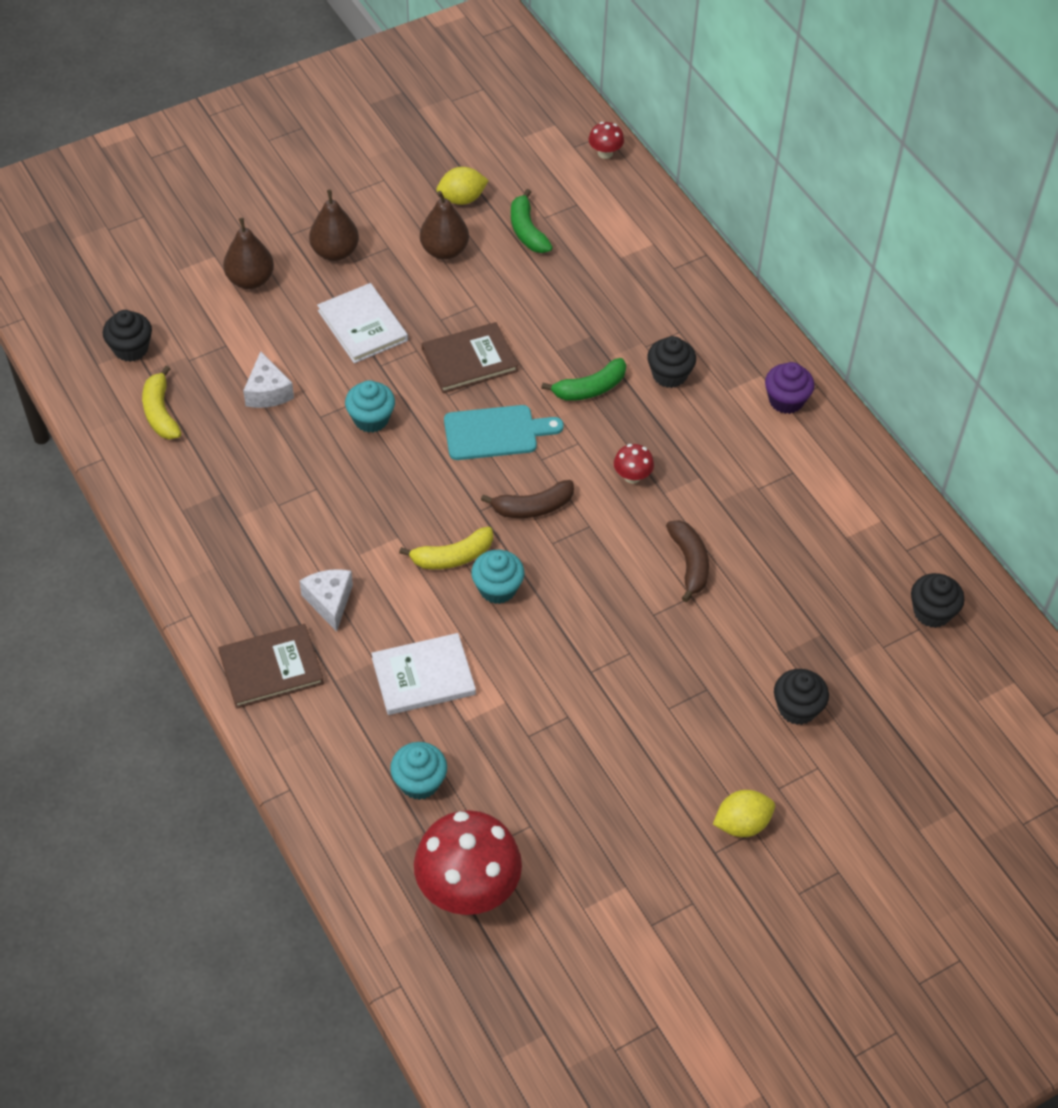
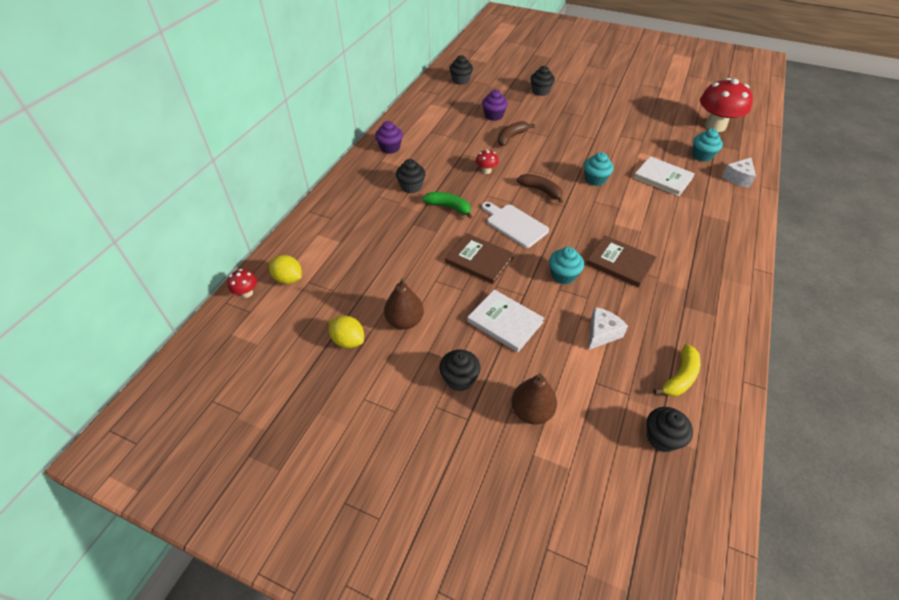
camera: 125 degrees left, 5 degrees down
(271, 668) = (730, 223): brown book -> brown book (620, 263)
(329, 601) = (675, 225): white cheese -> white cheese (738, 178)
(335, 252) = (459, 379): brown pear -> black cupcake
(362, 326) = (505, 322): white book -> white book turned 75 degrees counterclockwise
(452, 557) = (599, 200): yellow banana -> none
(495, 432) = (514, 224): turquoise cutting board -> white cutting board
(527, 231) = (352, 291): green banana -> none
(742, 824) = (600, 85): yellow lemon -> yellow lemon (288, 279)
(771, 582) = (493, 116): none -> purple cupcake

